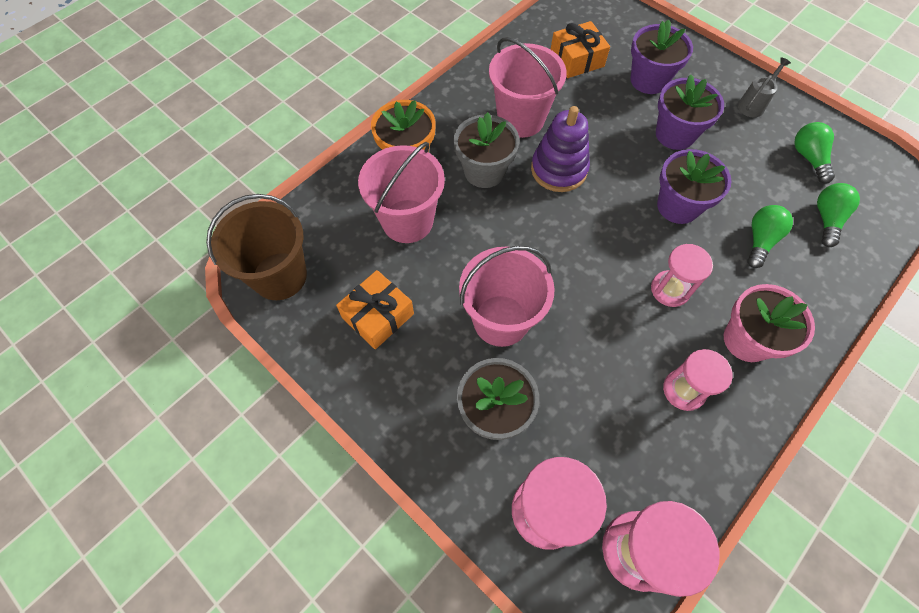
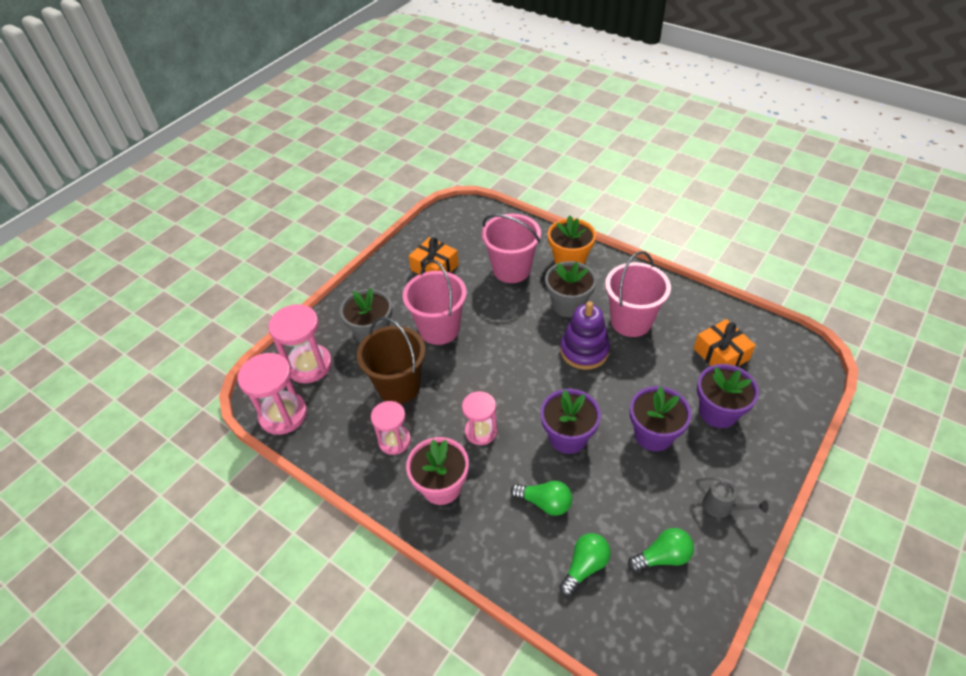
camera: 85 degrees right, 15 degrees down
(279, 276) = (456, 219): brown bucket -> brown bucket (399, 386)
(827, 219) = (584, 566): green light bulb -> green light bulb turned 60 degrees counterclockwise

